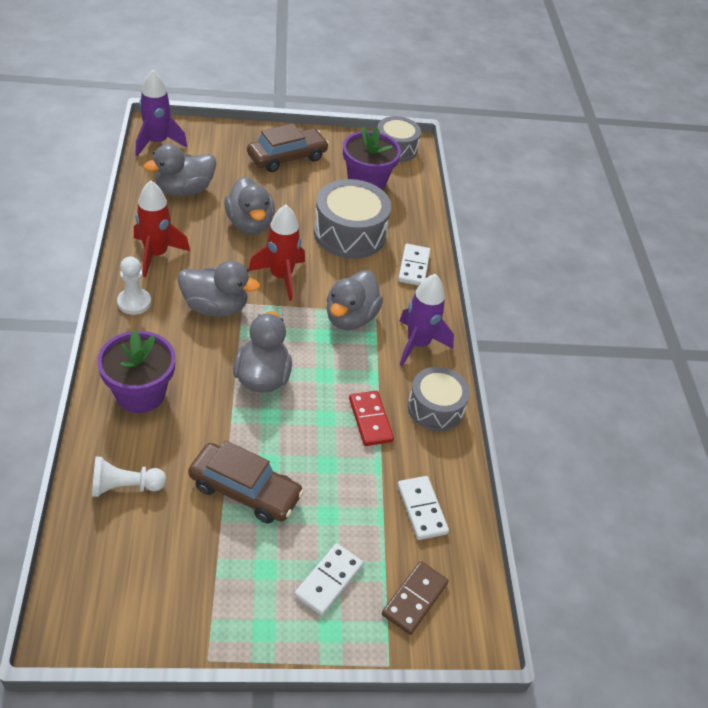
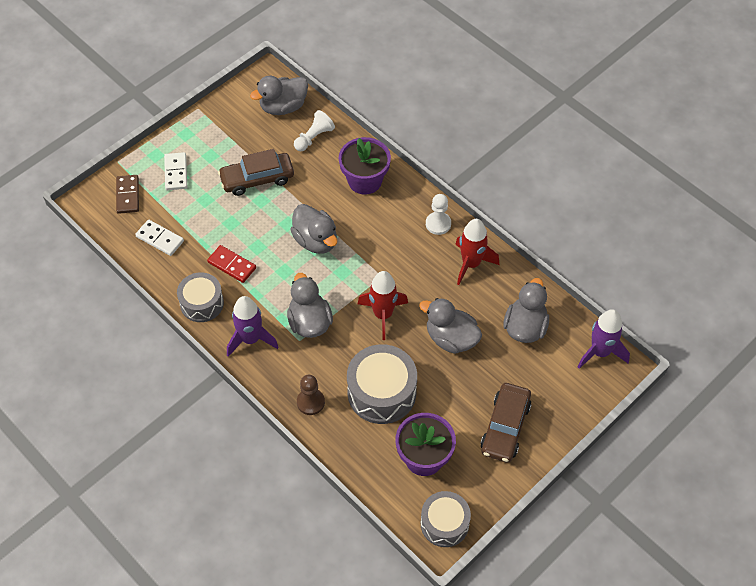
camera: 145 degrees right, 10 degrees up
(215, 307) = (393, 260): grey duck -> grey duck (283, 107)
(414, 267) = (310, 402): white domino -> brown pawn

